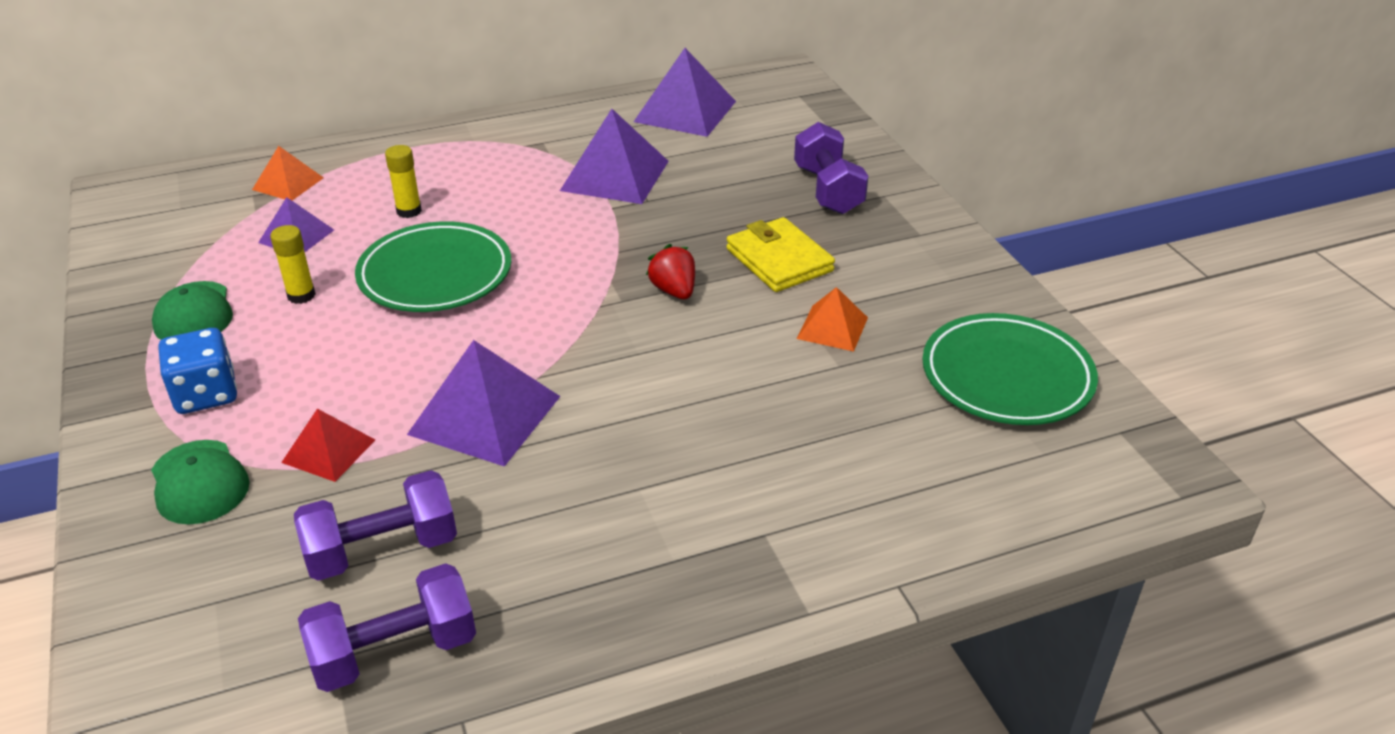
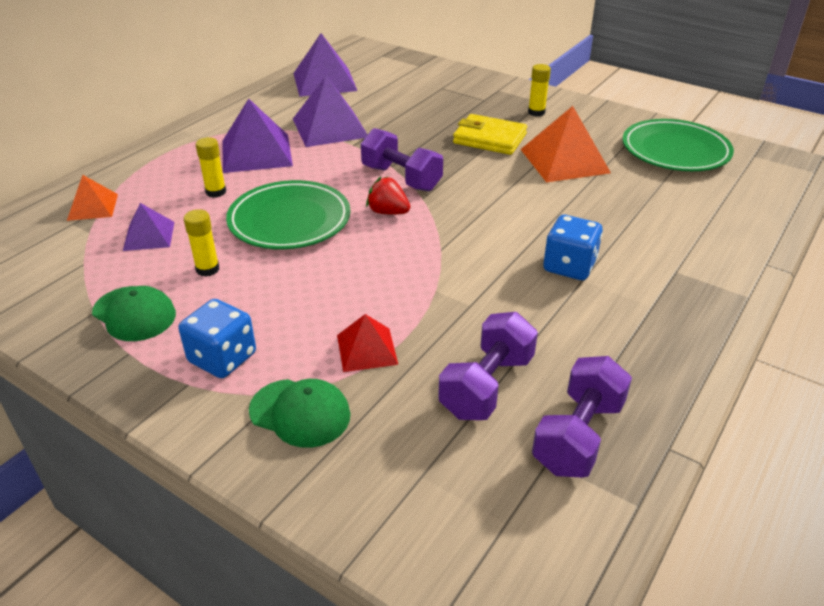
camera: 35 degrees left, 0 degrees up
(484, 415) = (439, 283): purple pyramid -> purple pyramid (256, 153)
(647, 464) = (569, 266): none -> blue dice
(674, 291) = (454, 174): red strawberry -> red strawberry (388, 212)
(828, 190) = (465, 96): purple dumbbell -> purple dumbbell (401, 178)
(832, 328) = (564, 161): orange pyramid -> orange pyramid, size x1.75
(890, 246) = (536, 112): none -> yellow glue stick

